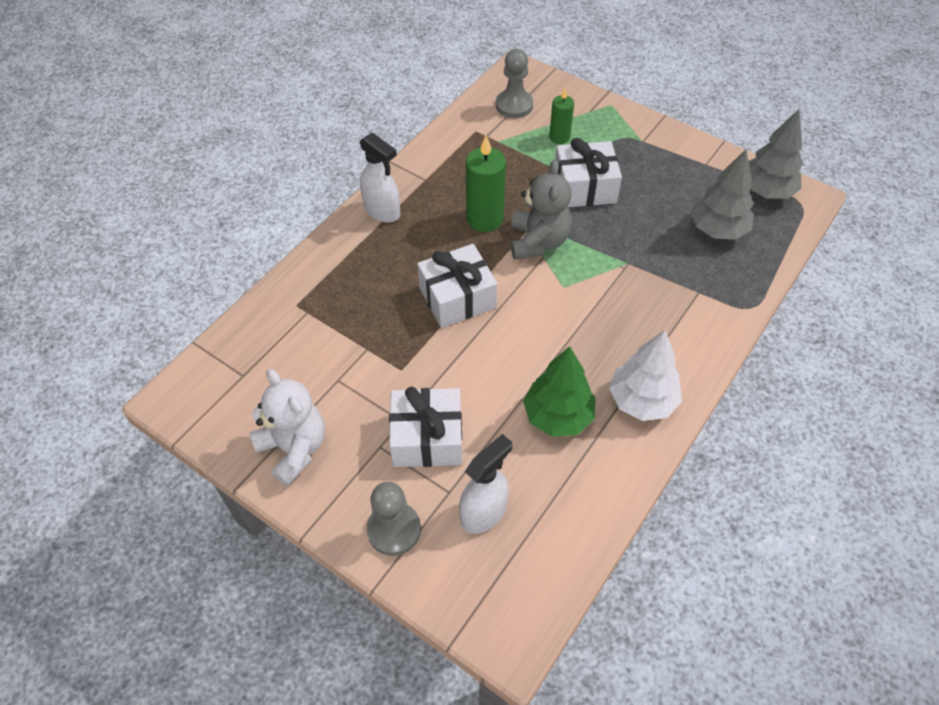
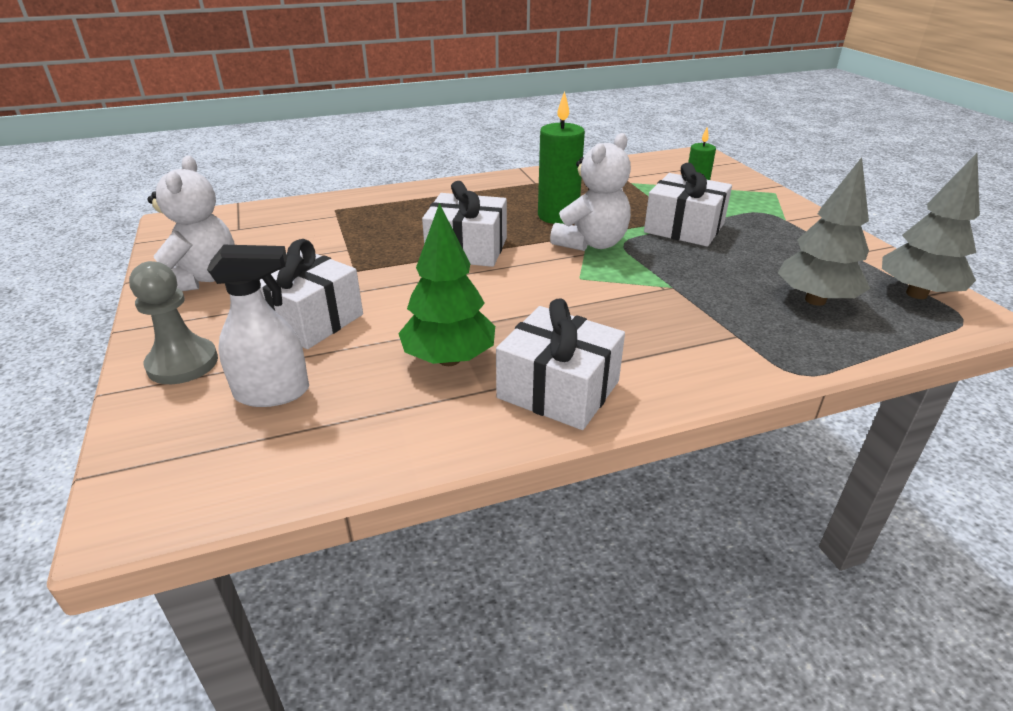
camera: 35 degrees right, 20 degrees down
(382, 211) = (475, 187): white spray bottle -> none
(514, 105) = (671, 169): grey pawn -> none
(538, 241) = (591, 243): grey teddy bear -> white teddy bear
(642, 401) = (558, 389): white tree -> white gift

